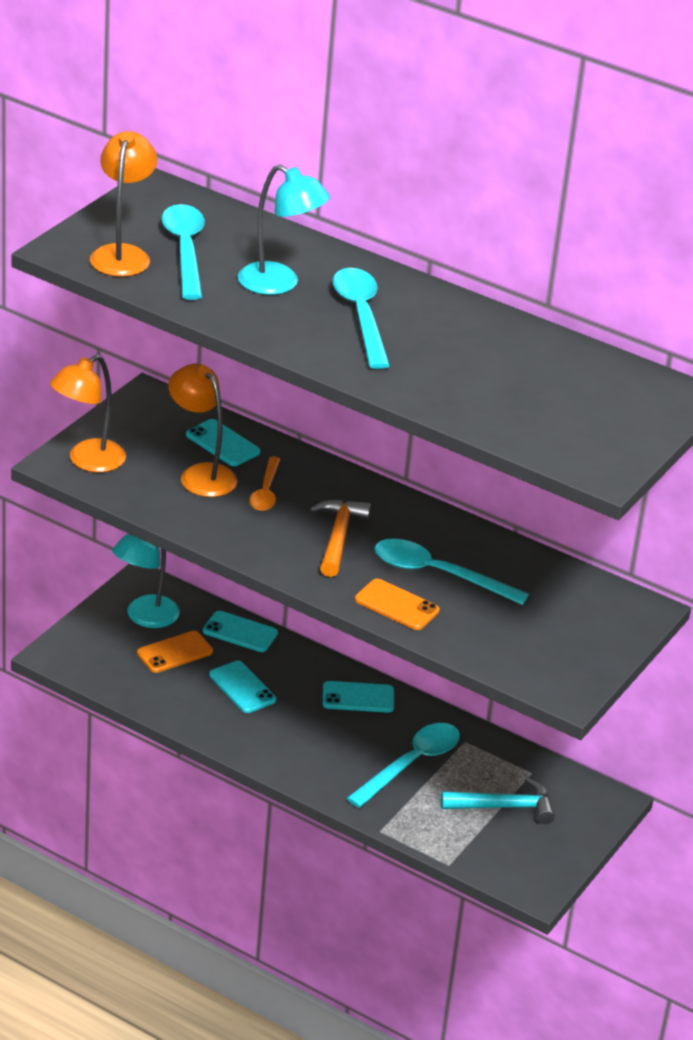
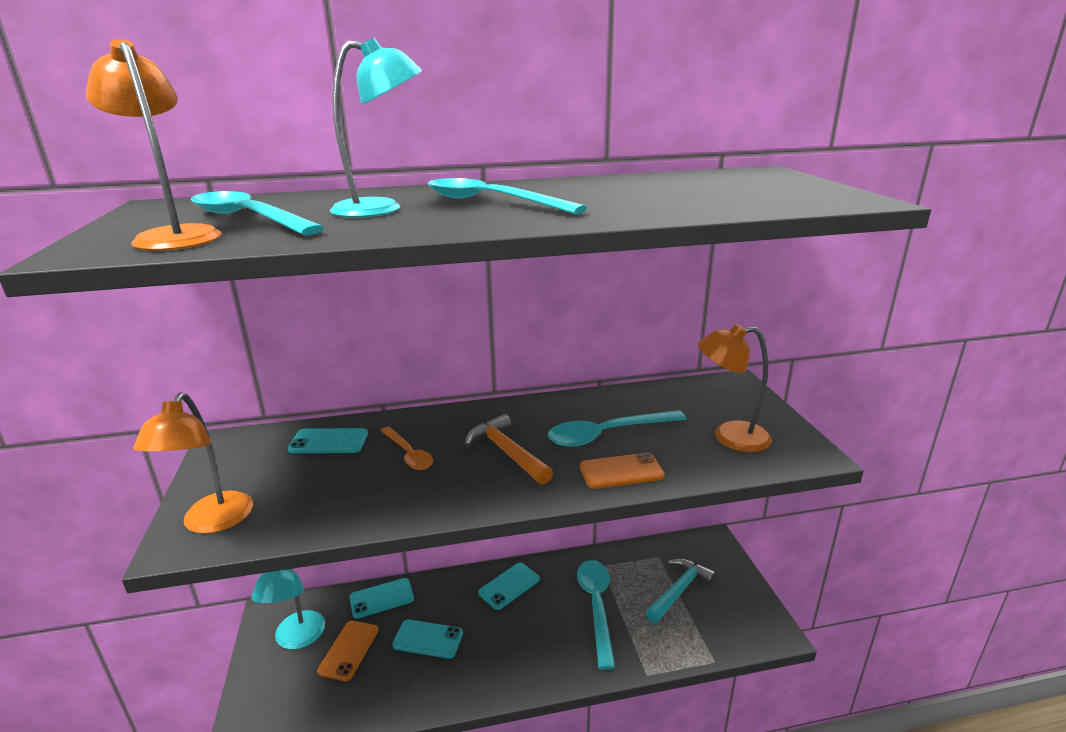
camera: 40 degrees left, 10 degrees down
(201, 474) = (338, 472): orange lamp -> orange lamp (729, 436)

